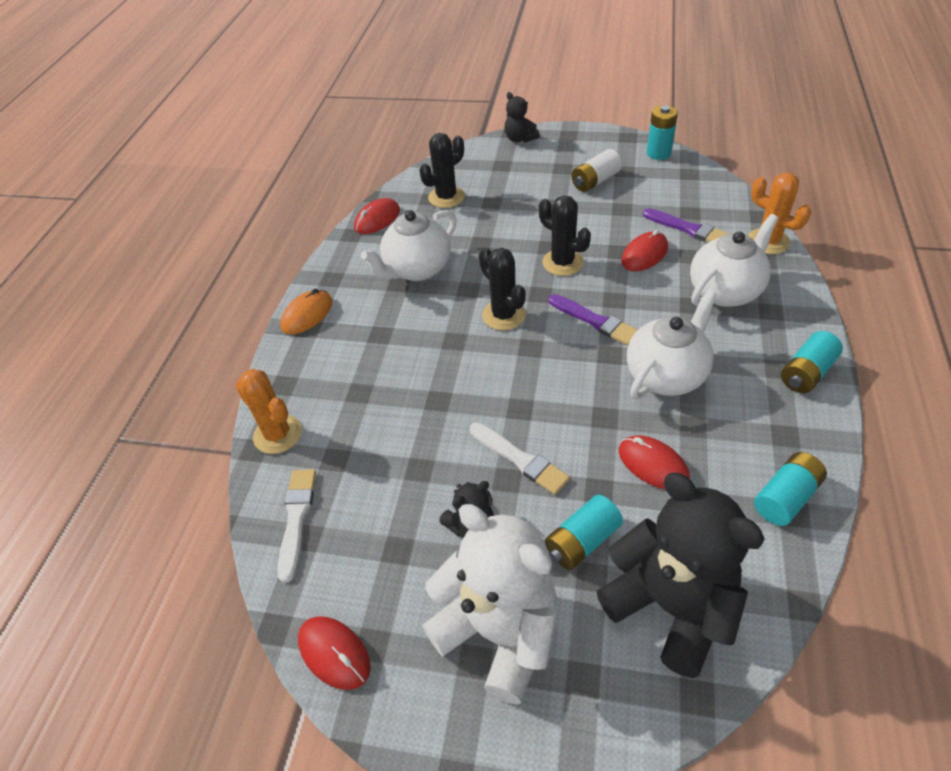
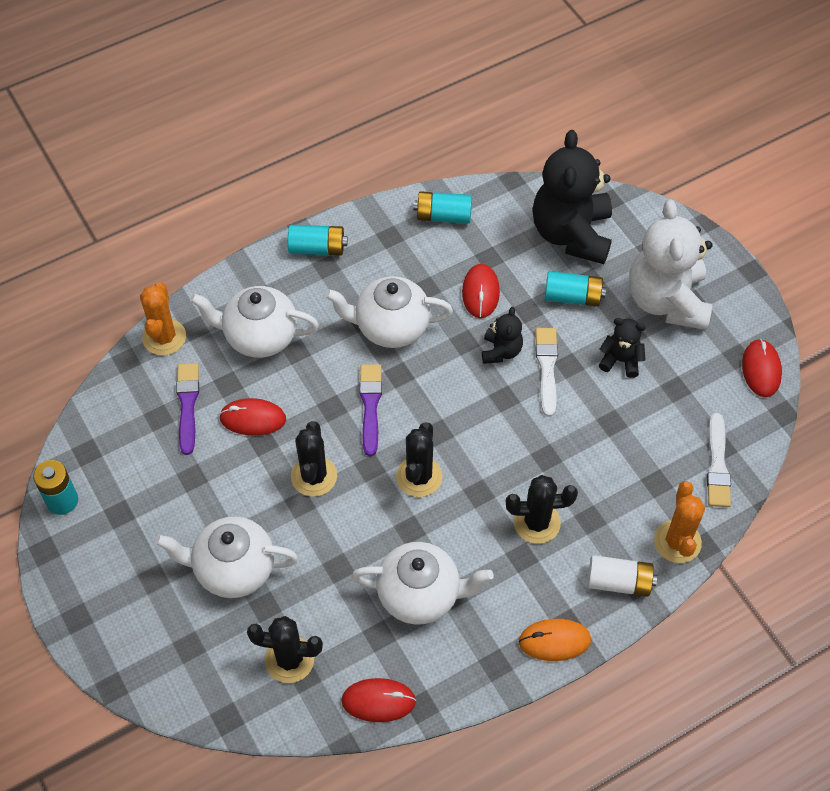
camera: 135 degrees left, 10 degrees up
(296, 519) = (717, 465): white brush -> white brush turned 45 degrees counterclockwise
(394, 358) = (537, 522): none -> black cactus
(520, 139) = (120, 666): black teddy bear -> black teddy bear (501, 351)
(532, 199) = (233, 569): none -> white teapot
(595, 181) = (158, 530): white battery -> white battery (619, 582)

